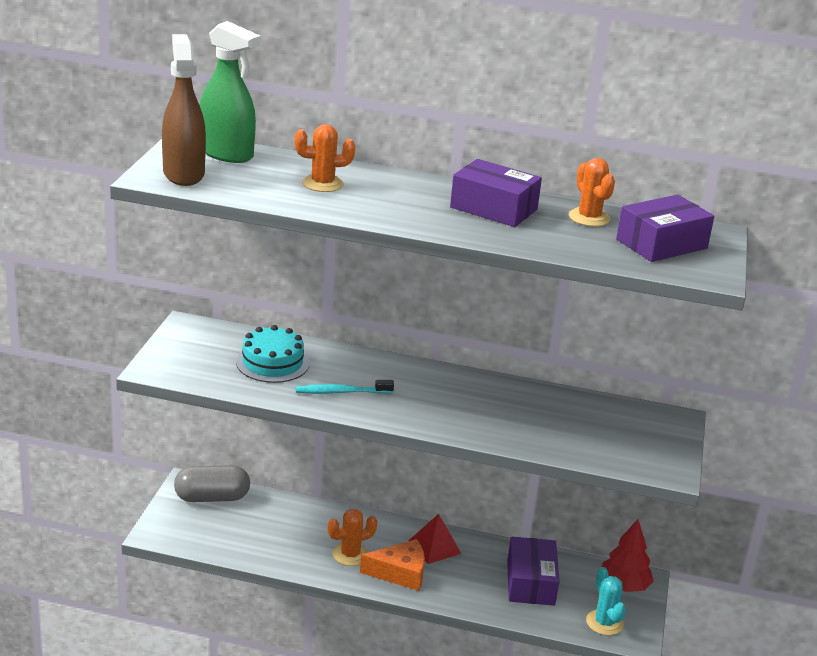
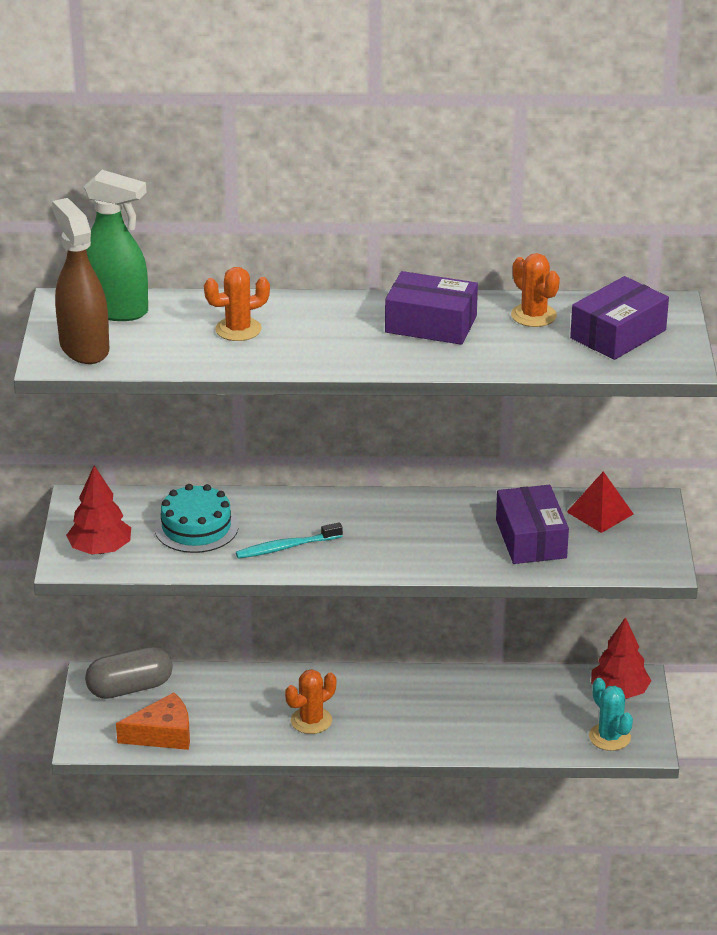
camera: 10 degrees left, 5 degrees up
(184, 364) = (100, 550): none -> red tree
(400, 573) = (373, 730): orange cheese -> orange cheese (163, 734)
(434, 547) = (401, 692): red pyramid -> red pyramid (600, 513)
(530, 582) = (518, 710): purple box -> purple box (531, 539)

